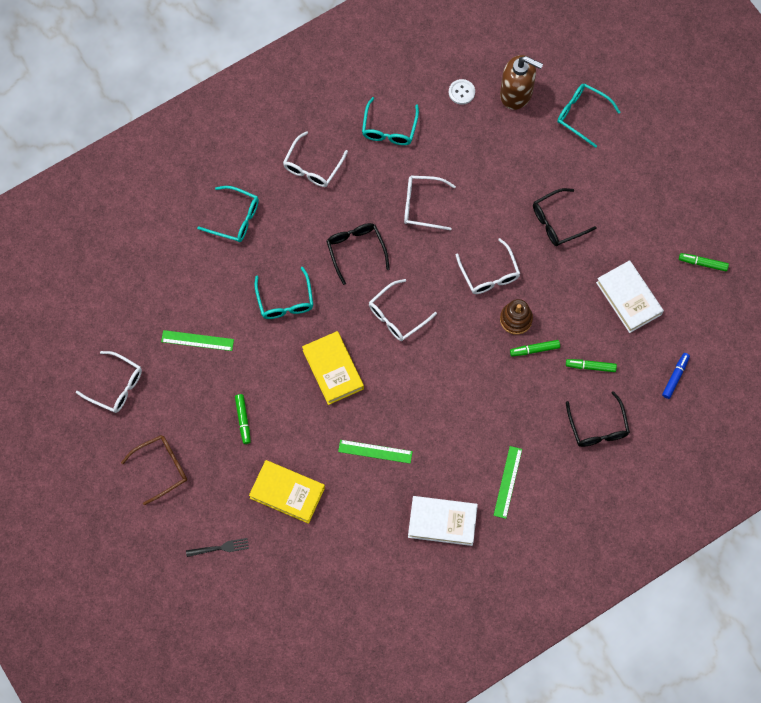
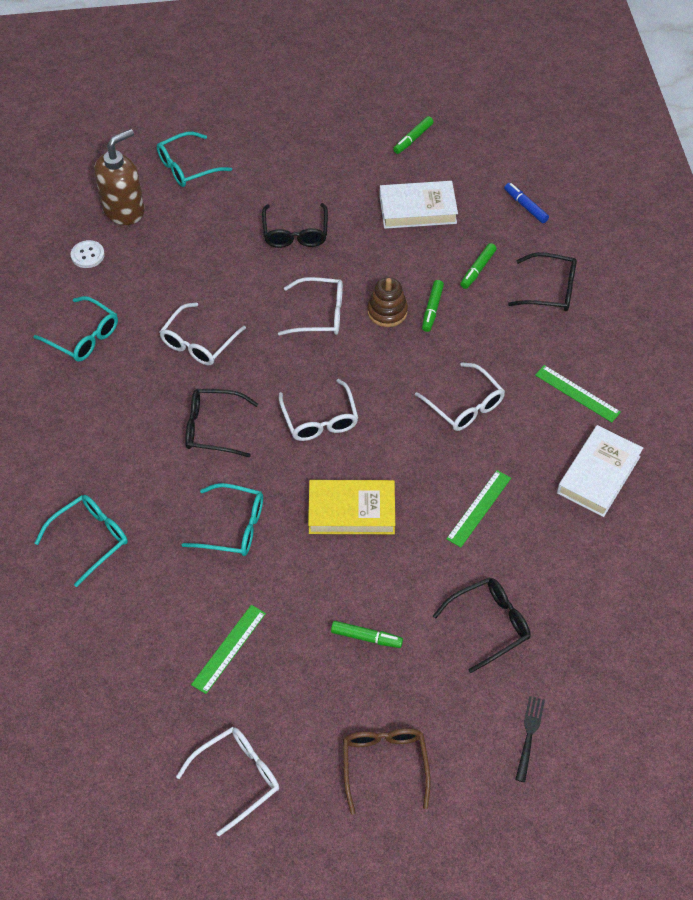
camera: 65 degrees left, 15 degrees down
(287, 493) = (488, 625): yellow book -> black glasses
(312, 166) = (78, 429): white glasses -> white glasses (464, 405)

